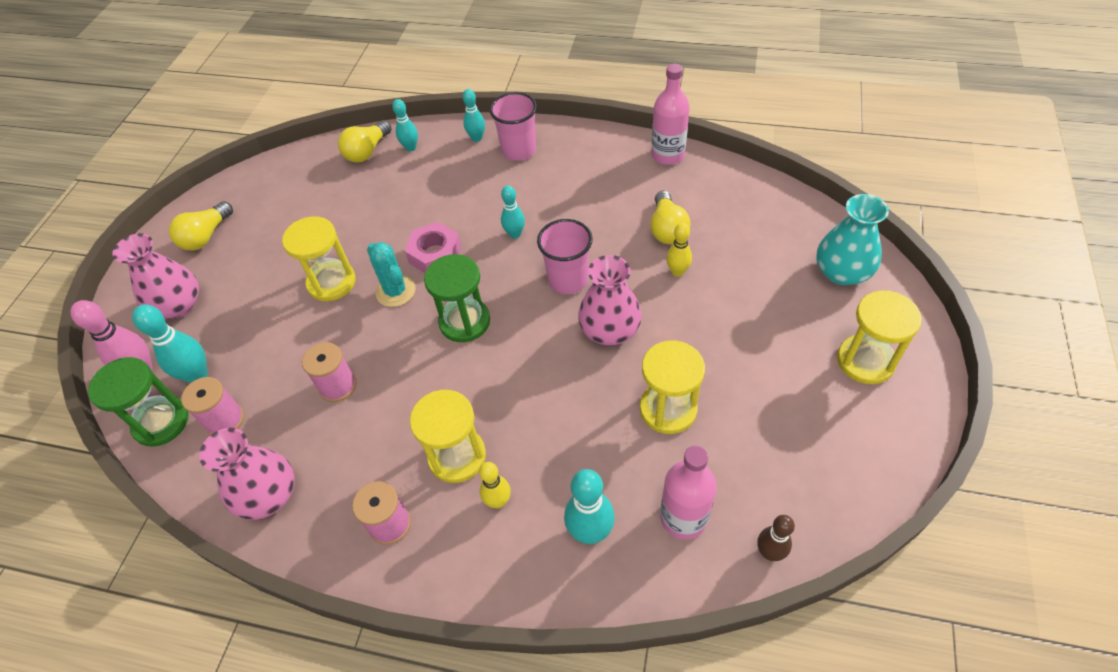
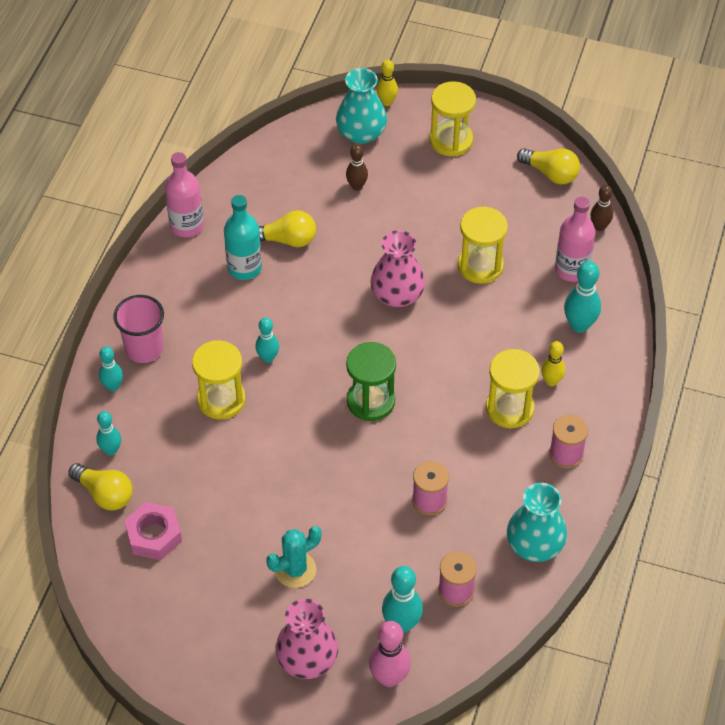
camera: 90 degrees left, 0 degrees up
(161, 422) = (452, 647): green hourglass -> none
(206, 236) = (207, 649): yellow light bulb -> yellow light bulb (550, 173)
(268, 495) = (534, 545): pink vase -> turquoise vase
(331, 282) = (302, 515): yellow hourglass -> yellow hourglass (221, 400)
(395, 291) = (324, 458): turquoise cactus -> turquoise cactus (295, 570)
(435, 254) = (281, 425): pink nut -> pink nut (154, 535)
(568, 280) = (335, 320): pink cup -> none
(624, 202) = (244, 268): none -> turquoise bottle
(677, 271) = (340, 240): yellow bowling pin -> yellow bowling pin (387, 102)
(759, 277) = (357, 186): none -> brown bowling pin

